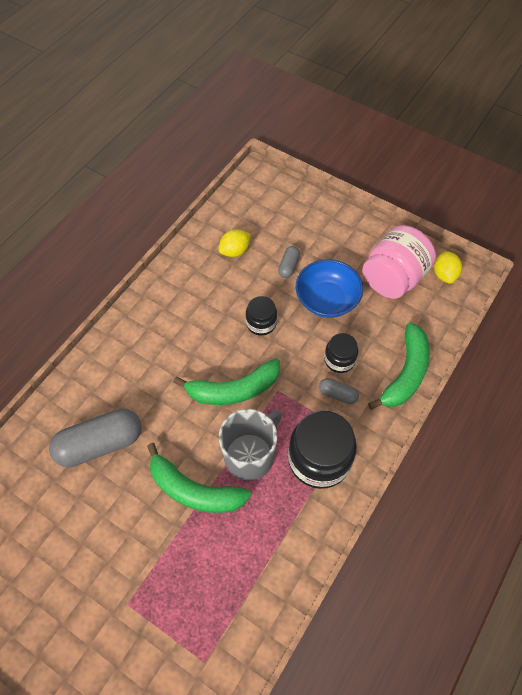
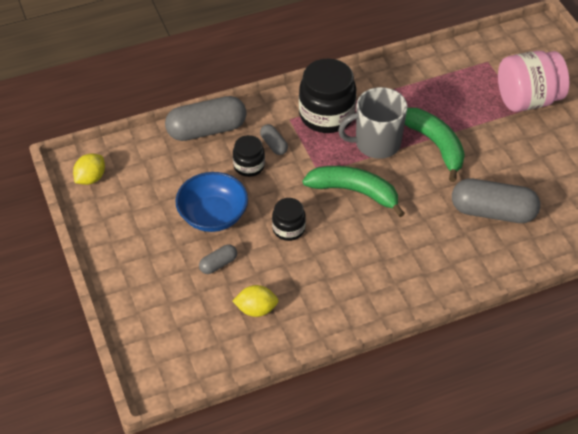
camera: 145 degrees left, 10 degrees down
(393, 278) = (136, 200): pink jar -> pink jar (527, 100)
(406, 373) = (207, 130): green banana -> grey capsule

